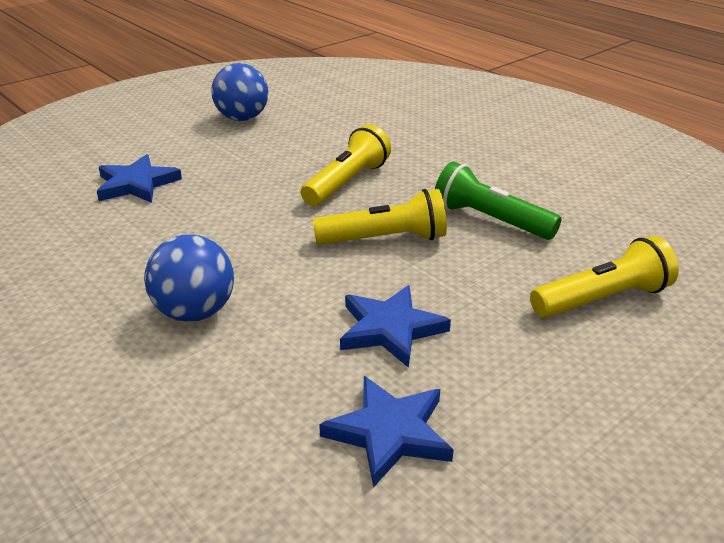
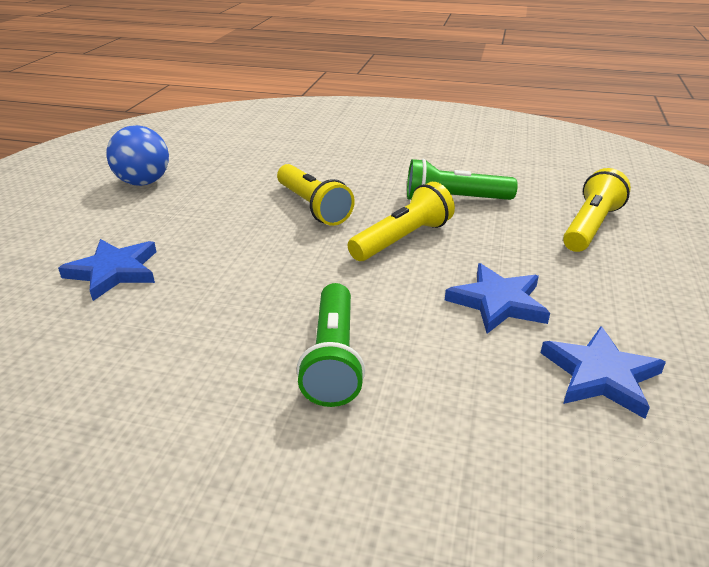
camera: 35 degrees left, 0 degrees up
(195, 312) = (333, 358): blue ball -> green flashlight
(347, 182) = (313, 207): yellow flashlight -> yellow flashlight turned 150 degrees clockwise

